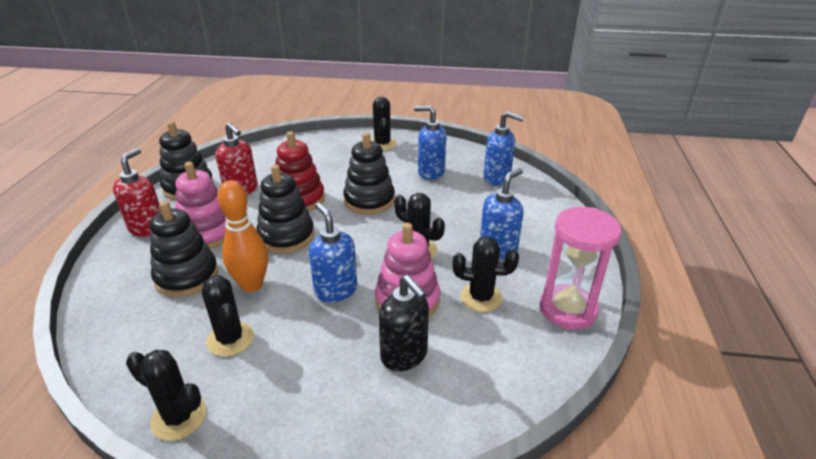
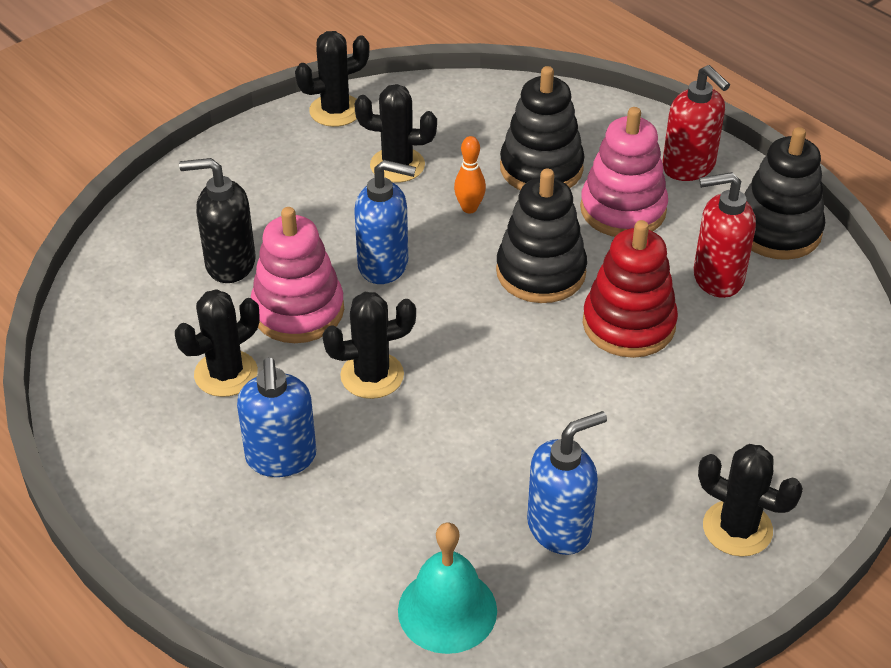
camera: 130 degrees right, 10 degrees up
(252, 285) = (469, 208): orange bowling pin -> orange bowling pin, size x0.54
(369, 200) = (548, 397): black stacking toy -> none
(497, 178) = (447, 610): blue soap dispenser -> turquoise bell
(568, 309) = (114, 435): pink hourglass -> none

